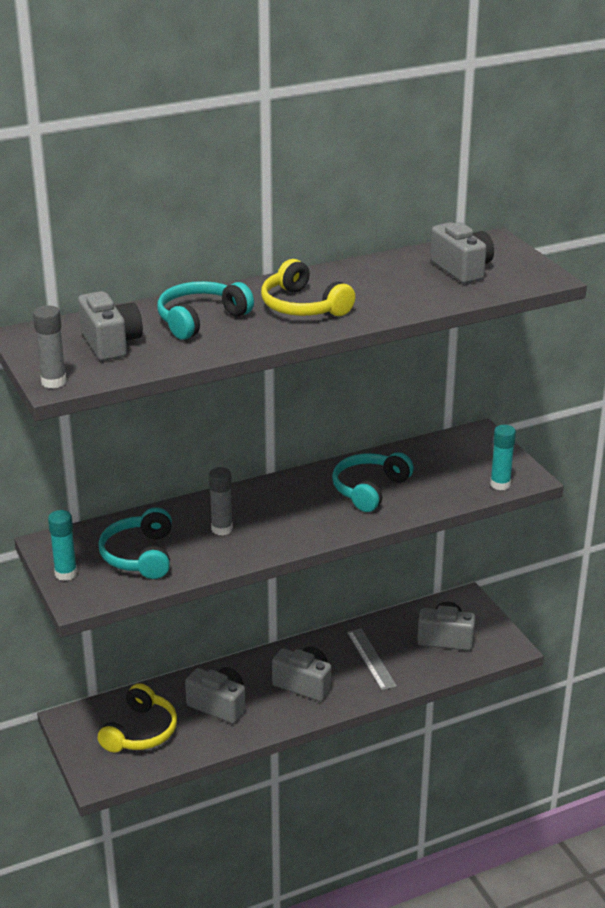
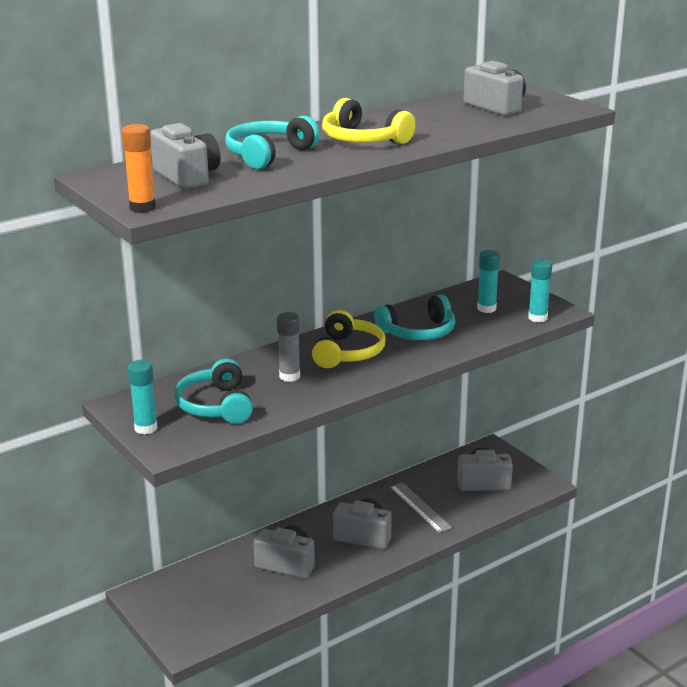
camera: 10 degrees left, 5 degrees down
(53, 382) = (142, 208): grey glue stick -> orange glue stick
(141, 731) = (216, 596): yellow headphones -> yellow headphones (348, 352)
(369, 489) = (418, 332): turquoise headphones -> turquoise headphones turned 135 degrees counterclockwise
(451, 467) = (486, 308): none -> turquoise glue stick

